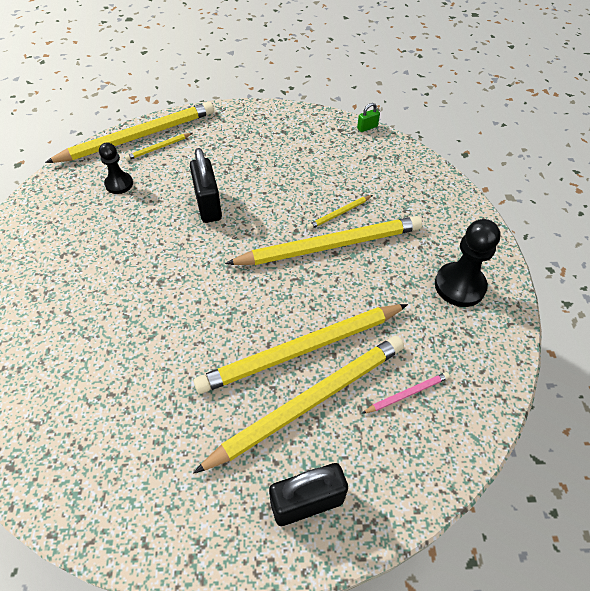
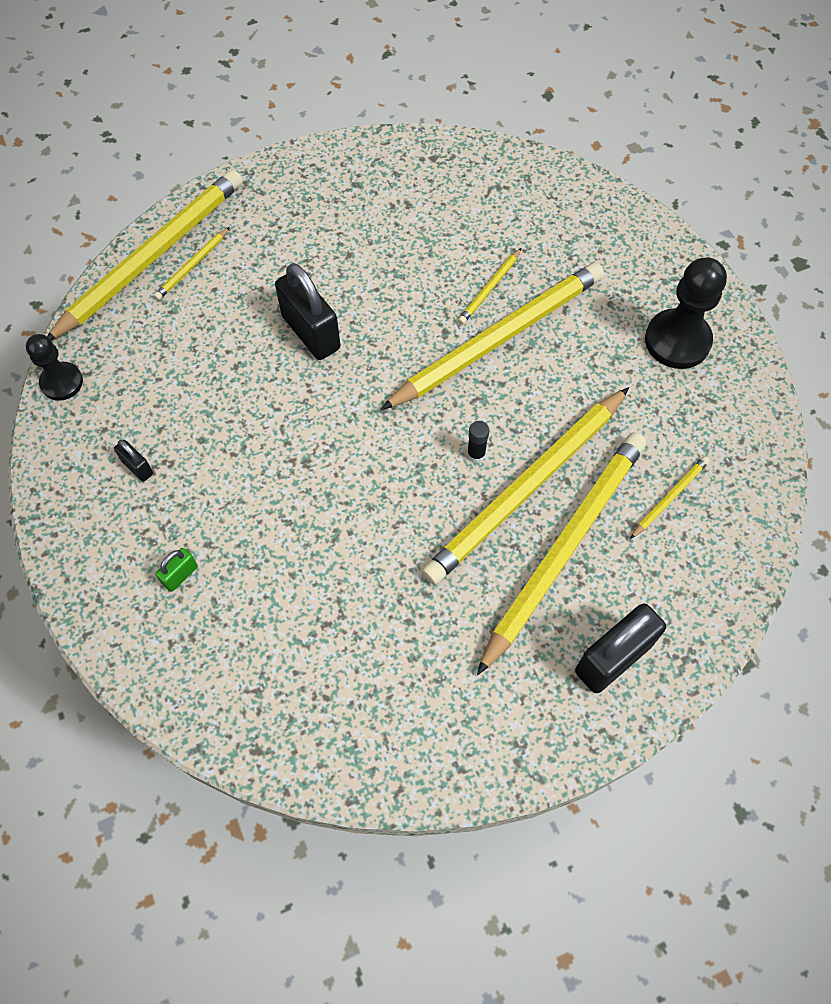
camera: 20 degrees left, 10 degrees up
(54, 250) = (137, 467): none -> black padlock
(119, 184) = (168, 340): black pawn -> black pawn (62, 382)
(277, 314) = (476, 454): none -> black glue stick
(367, 127) = (468, 143): green padlock -> green padlock (180, 575)
(407, 394) = (669, 498): pink pencil -> yellow pencil

